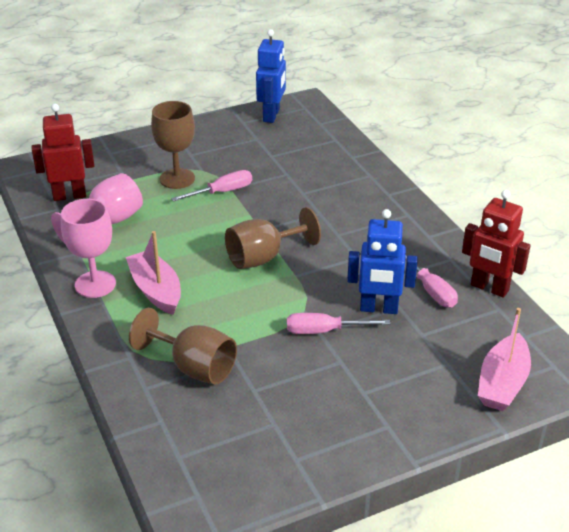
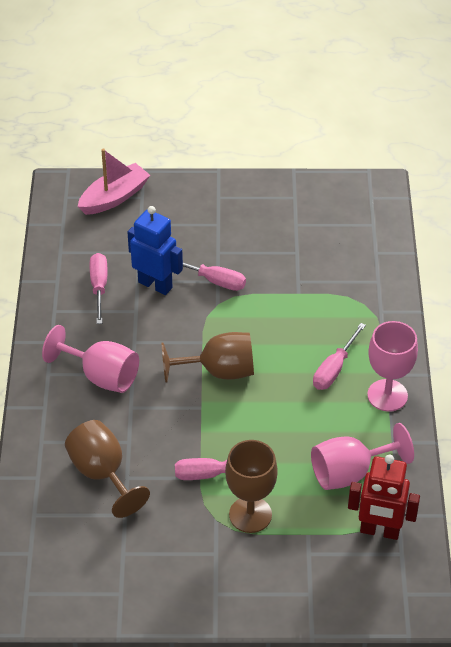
camera: 155 degrees left, 10 degrees up
(156, 290) = (334, 369): pink boat -> pink screwdriver
(194, 367) = (333, 285): brown goblet -> brown goblet (102, 474)
(271, 115) = (77, 592): blue robot -> none
(362, 225) = (101, 376): none -> pink goblet
(489, 288) = (49, 271): red robot -> none

